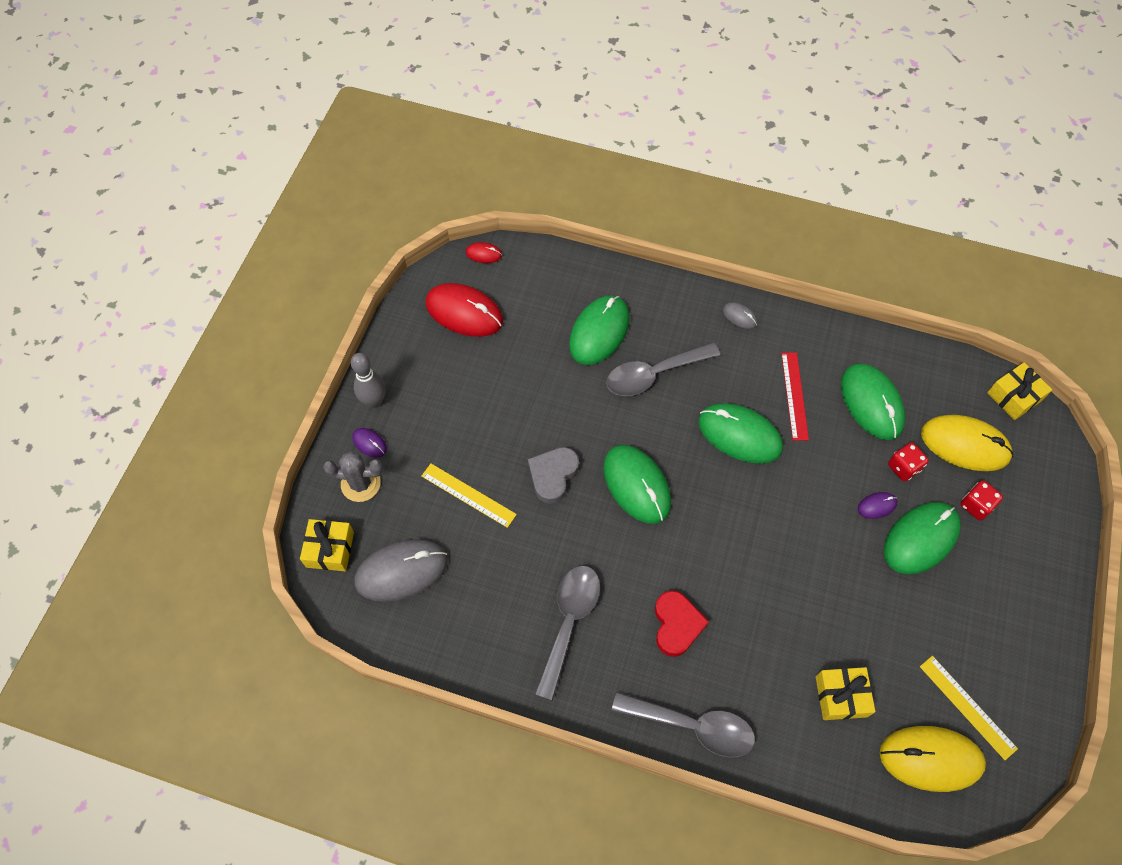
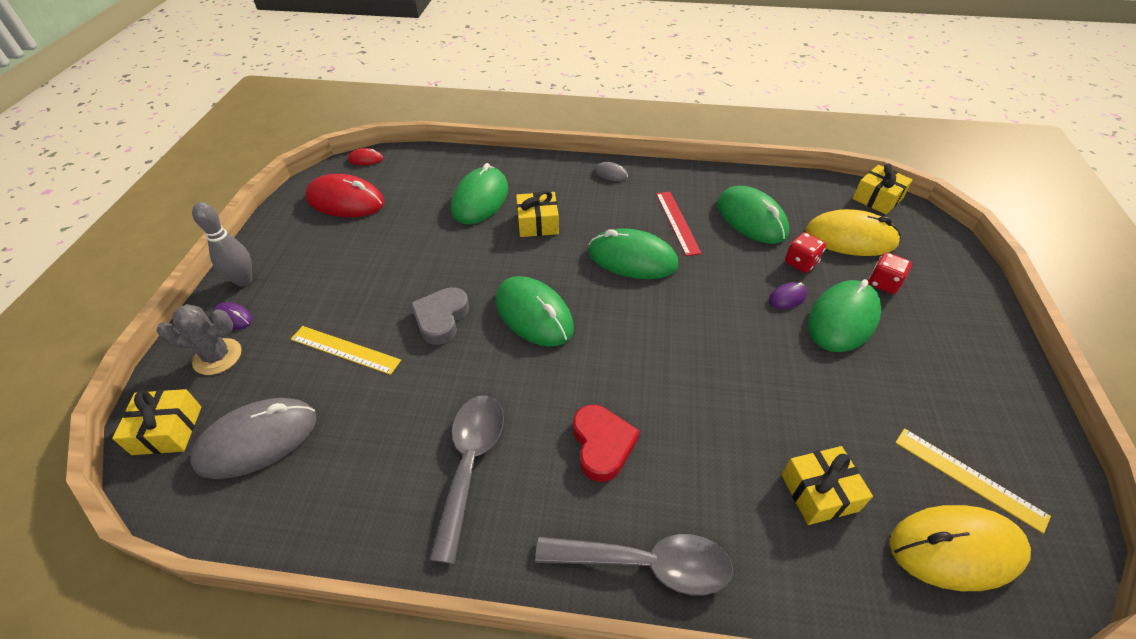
camera: 10 degrees left, 15 degrees down
(654, 374) = (538, 223): grey spoon -> yellow gift

